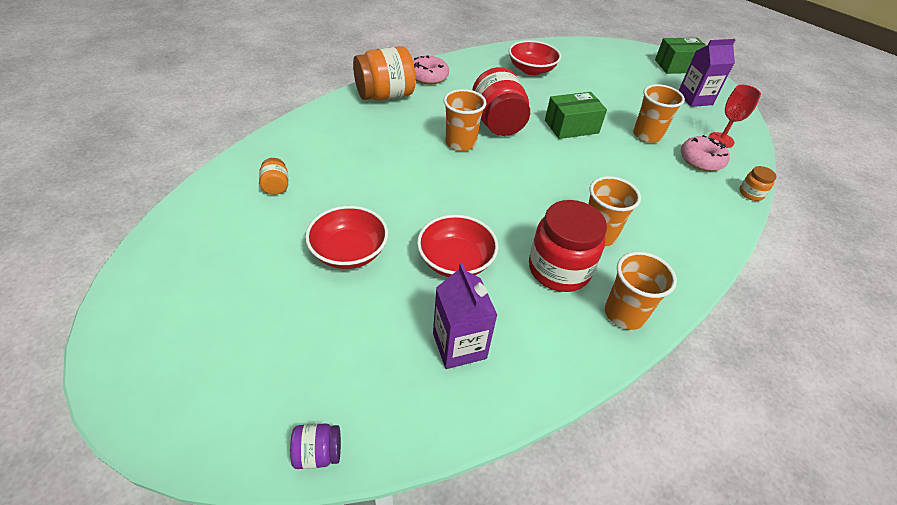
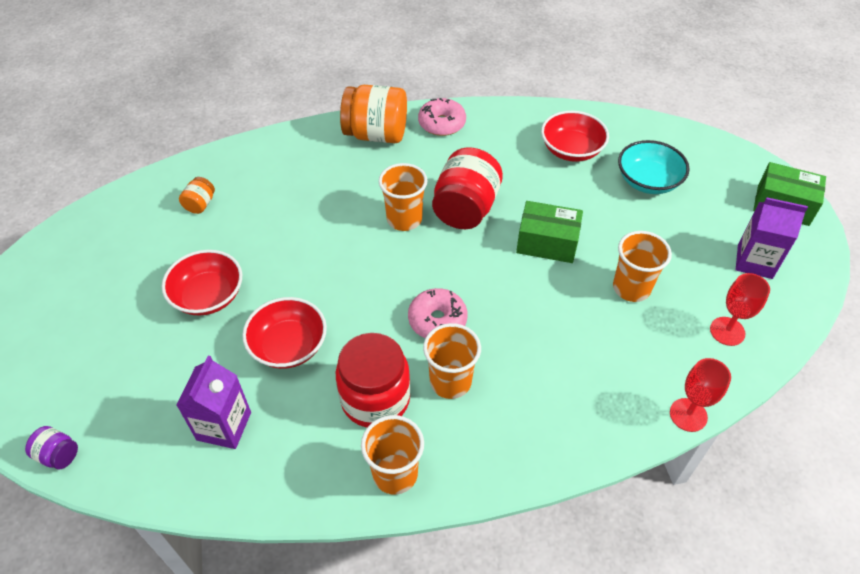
camera: 35 degrees right, 5 degrees up
(594, 74) = (648, 181): none -> turquoise bowl
(701, 160) = (668, 347): pink donut -> pink donut (437, 320)
(751, 193) = (688, 415): orange jar -> red goblet

